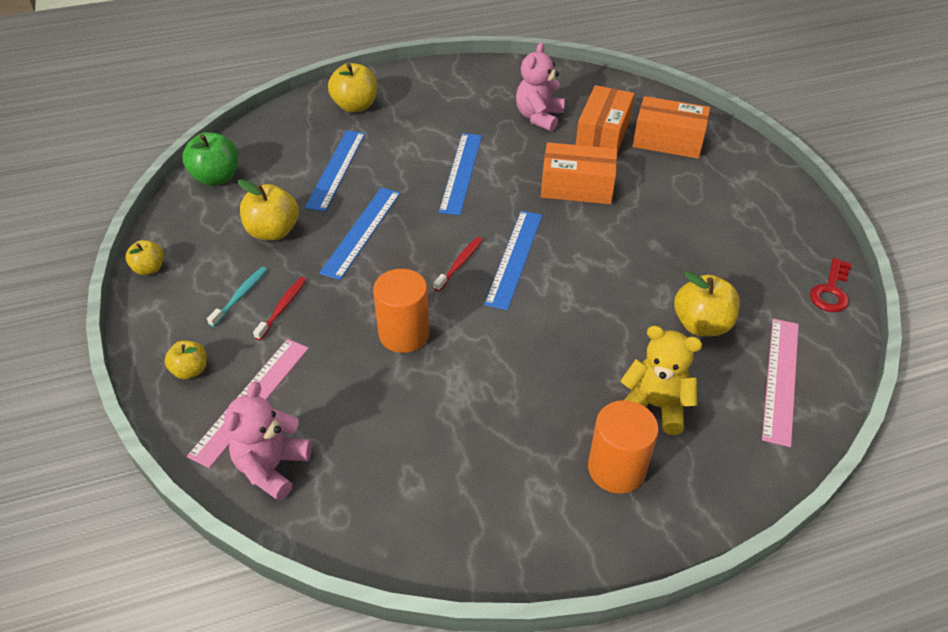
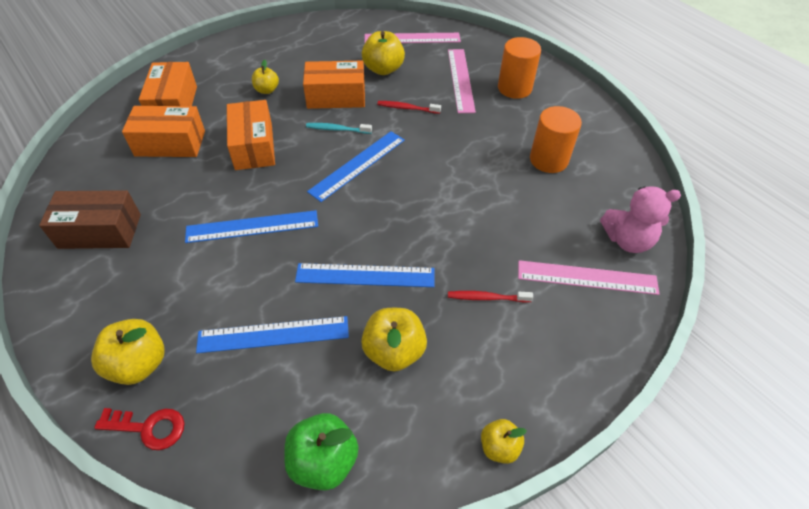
camera: 110 degrees left, 5 degrees up
(190, 370) = (589, 335): yellow apple -> yellow apple (267, 90)
(240, 296) = (491, 338): turquoise toothbrush -> turquoise toothbrush (337, 129)
(404, 334) = (470, 207): orange cylinder -> orange cylinder (548, 160)
(460, 264) = (378, 195): red toothbrush -> red toothbrush (407, 108)
(500, 93) = (100, 231): none -> brown box
(514, 258) = (358, 165): blue ruler -> blue ruler turned 45 degrees counterclockwise
(539, 117) = (145, 191): pink teddy bear -> none
(649, 265) = (336, 96): none -> orange box
(655, 406) = (460, 80): yellow teddy bear -> pink ruler
(831, 291) = (328, 24): red key -> red key (149, 427)

